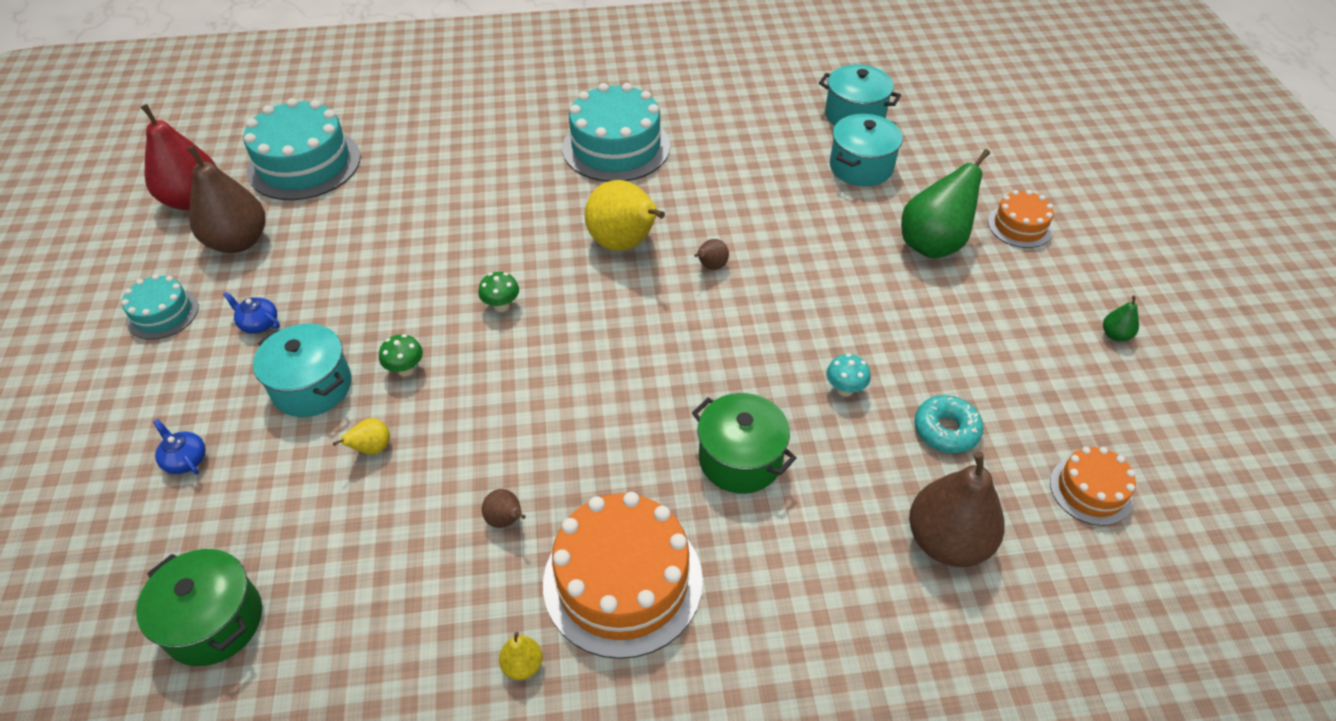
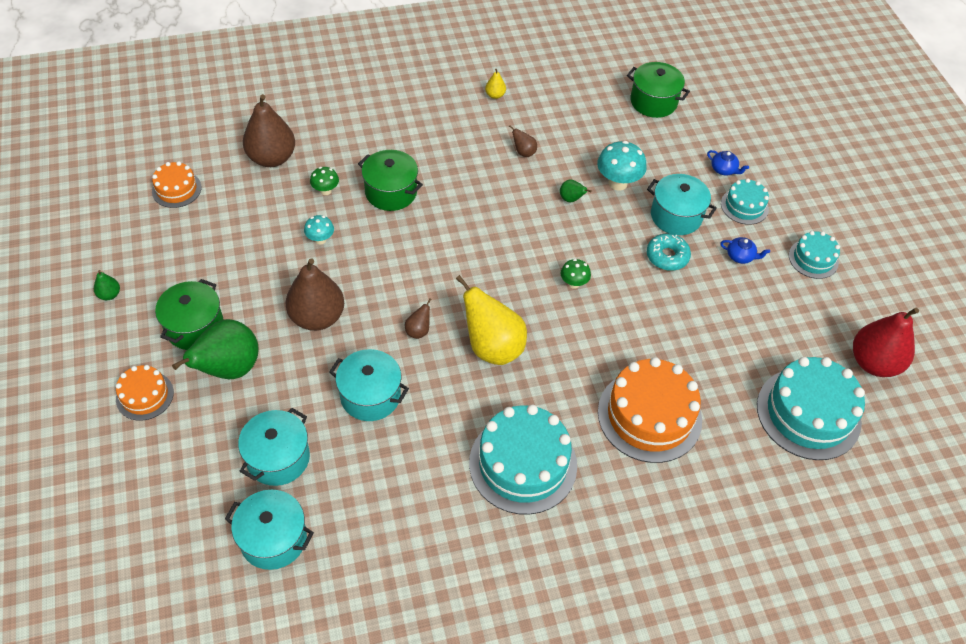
camera: 170 degrees right, 5 degrees up
(199, 395) = (744, 206): none -> turquoise cake
(239, 242) = (805, 323): brown pear -> brown pear (317, 317)
(372, 448) = (617, 183): yellow pear -> turquoise mushroom
(406, 369) = (621, 231): green mushroom -> green mushroom (325, 191)
(458, 426) = (571, 199): none -> green pear
(623, 581) = (452, 130): orange cake -> orange cake (649, 415)
(768, 209) = (370, 396): none -> turquoise pot
(946, 430) = (257, 218): turquoise donut -> turquoise donut (667, 256)
(988, 289) = (195, 327): none -> green pot

